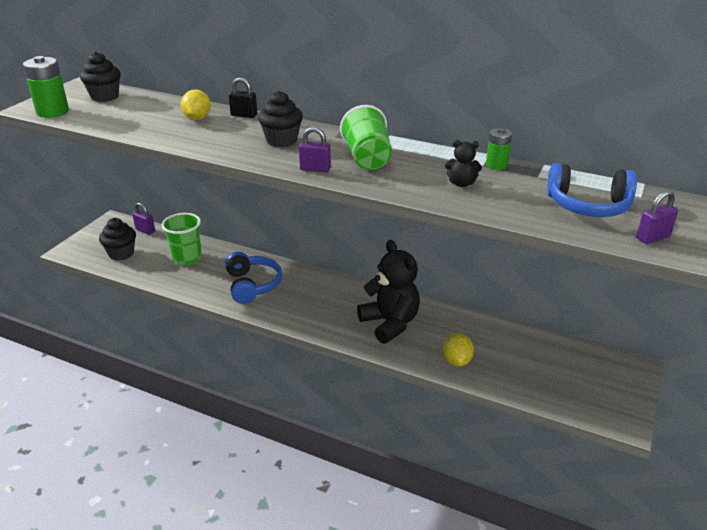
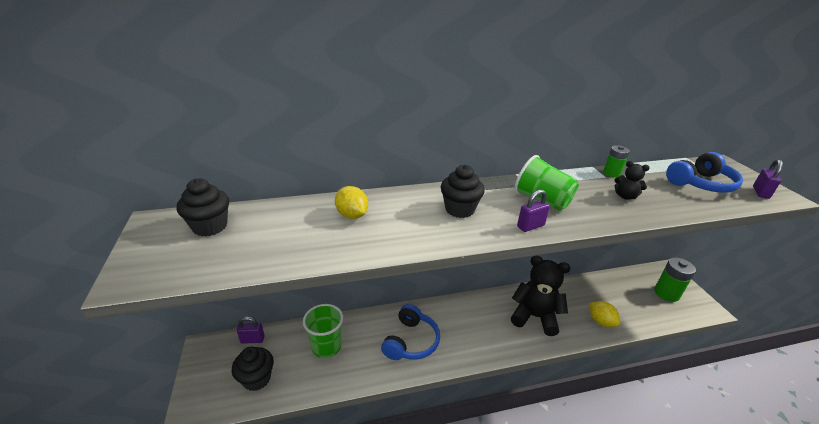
camera: 40 degrees left, 0 degrees up
(52, 112) = (172, 271): green battery -> green battery (666, 293)
(244, 115) = (386, 196): black padlock -> none
(252, 285) = (411, 341): blue headphones -> blue headphones turned 75 degrees clockwise
(461, 183) = (625, 196): black teddy bear -> black teddy bear turned 60 degrees clockwise

